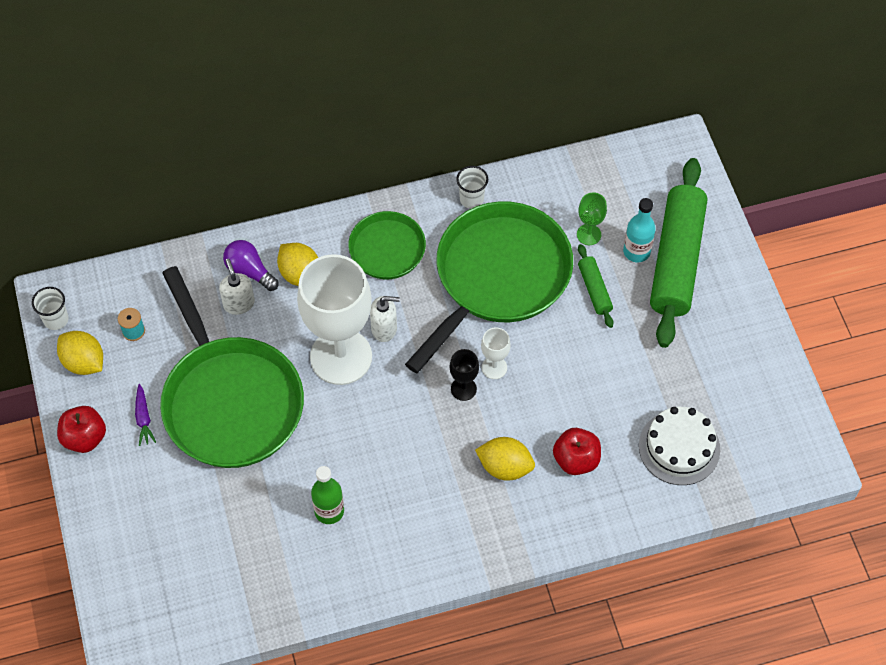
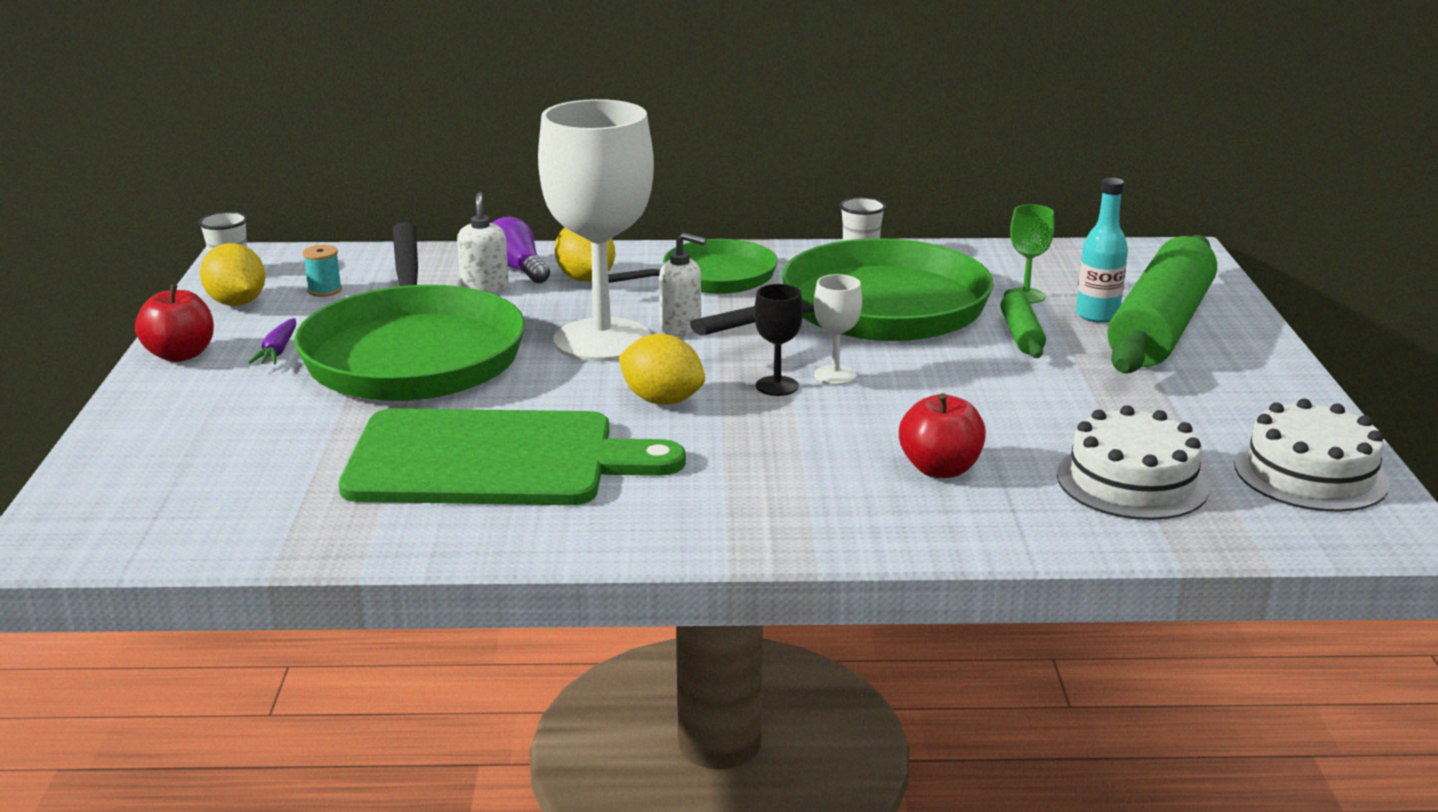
camera: 15 degrees right, 35 degrees down
(329, 511) = (493, 460): green bottle -> green cutting board
(505, 467) = (812, 459): yellow lemon -> yellow lemon (662, 400)
(771, 416) = (1310, 474): none -> white cake

